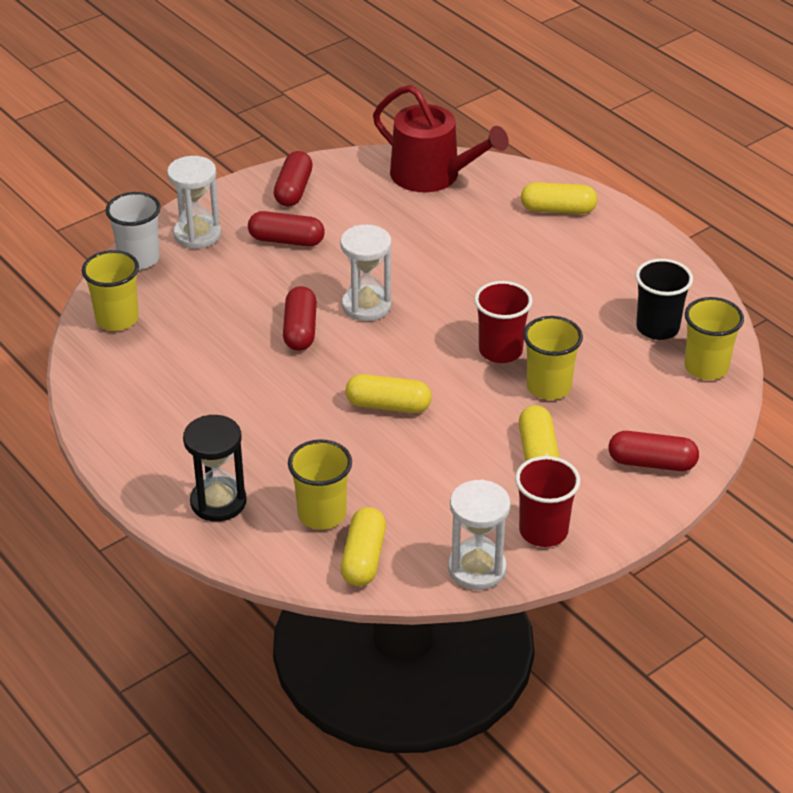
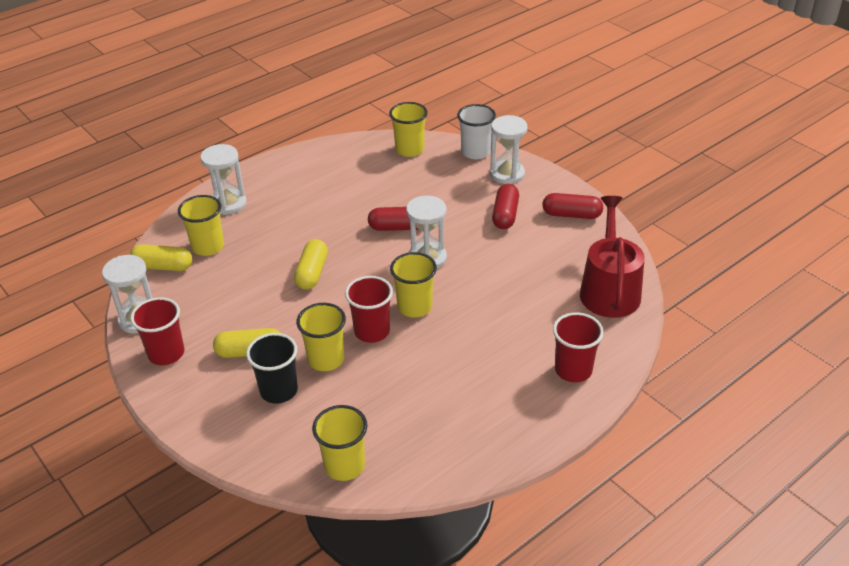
camera: 90 degrees right, 0 degrees up
(218, 502) = (228, 204): black hourglass -> white hourglass
(433, 176) = (609, 289): red watering can -> red watering can turned 150 degrees clockwise
(458, 317) = (414, 307): none -> yellow cup
(558, 209) = (573, 370): yellow capsule -> red cup
(652, 463) = (227, 420): red capsule -> none
(657, 328) = (401, 433): black cup -> black cup (279, 391)

